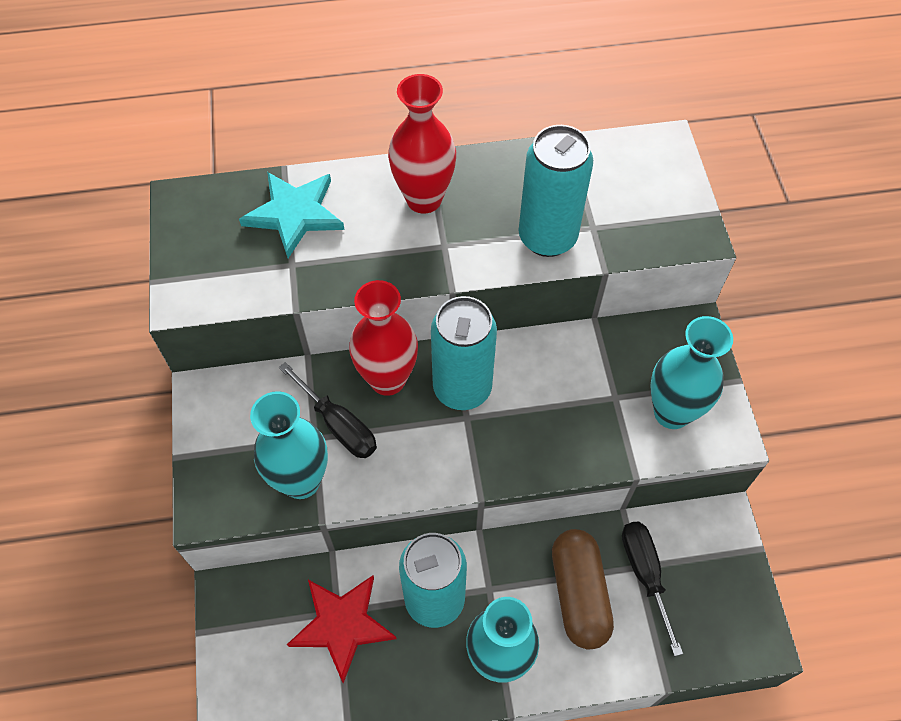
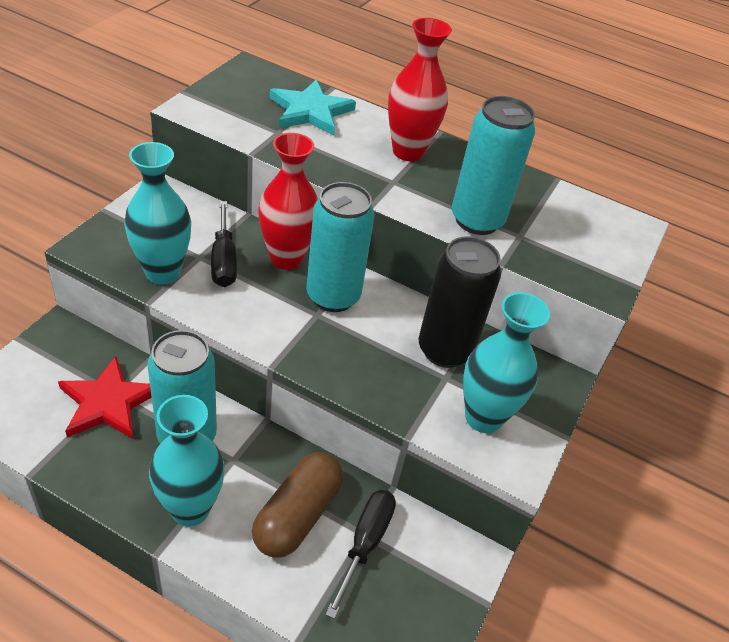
camera: 30 degrees right, 15 degrees down
(592, 371) = (444, 350): none -> black can

